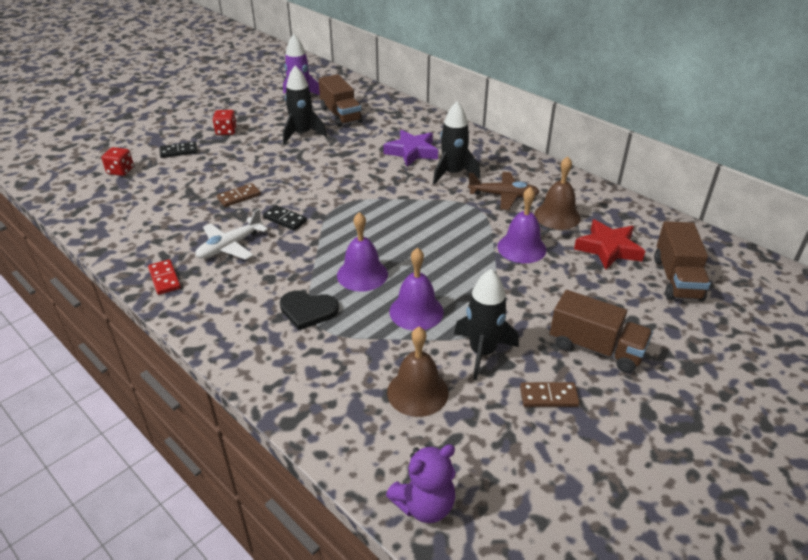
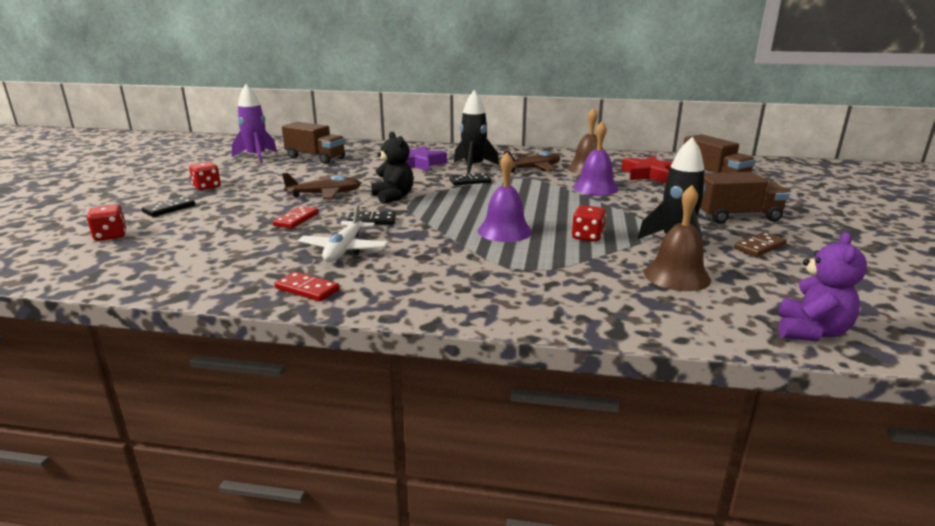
camera: 35 degrees left, 15 degrees down
(239, 197) = (296, 219): brown domino -> red domino
(291, 171) = (325, 194): none -> brown plane
(302, 134) = (296, 174): black rocket -> none
(308, 310) = (498, 263): black heart -> none
(335, 194) = (393, 197): none -> black teddy bear
(416, 311) = (587, 237): purple bell -> red dice
(422, 195) = (470, 181): none -> black domino

